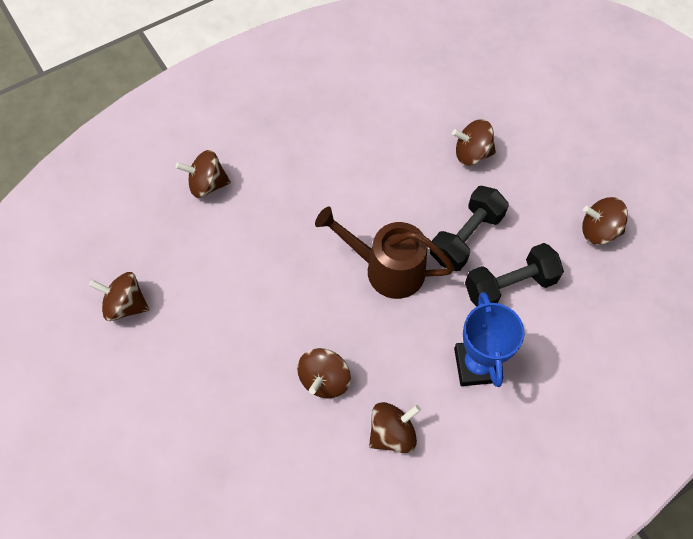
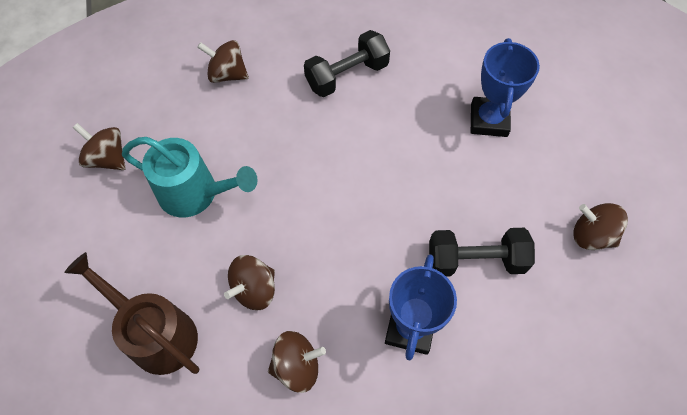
camera: 20 degrees right, 0 degrees up
(229, 310) = (196, 193): none -> turquoise watering can
(386, 269) = (358, 203): brown watering can -> brown watering can (155, 333)
(466, 237) = (450, 198): black dumbbell -> black dumbbell (347, 75)
(472, 154) = (488, 120): brown spinning top -> blue trophy

